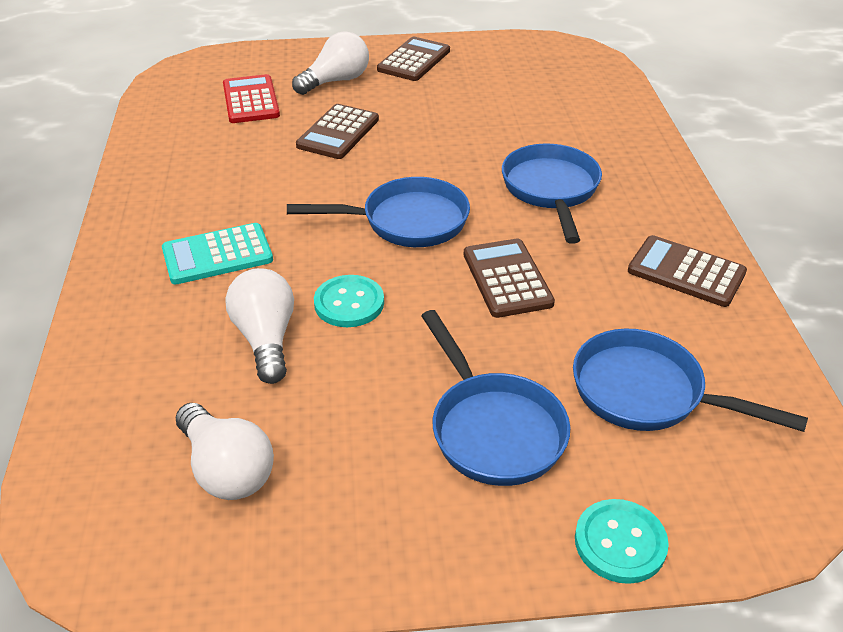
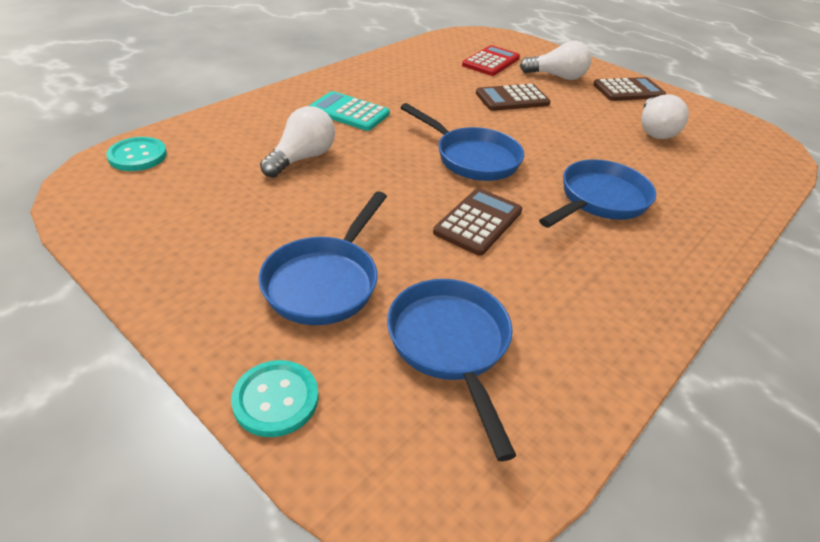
camera: 45 degrees right, 0 degrees up
(227, 469) = (185, 194): white light bulb -> white light bulb (655, 130)
(349, 303) = (368, 171): turquoise button -> turquoise button (137, 156)
(686, 272) = (618, 308): brown calculator -> none

